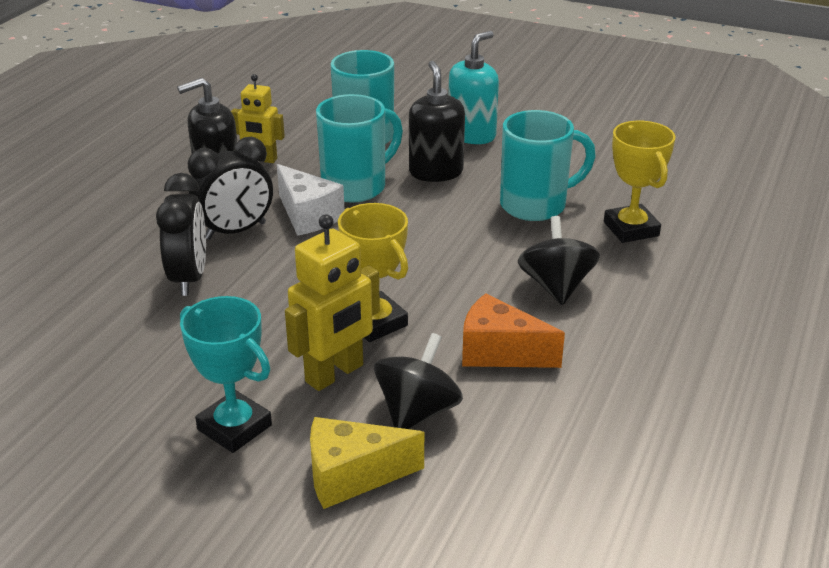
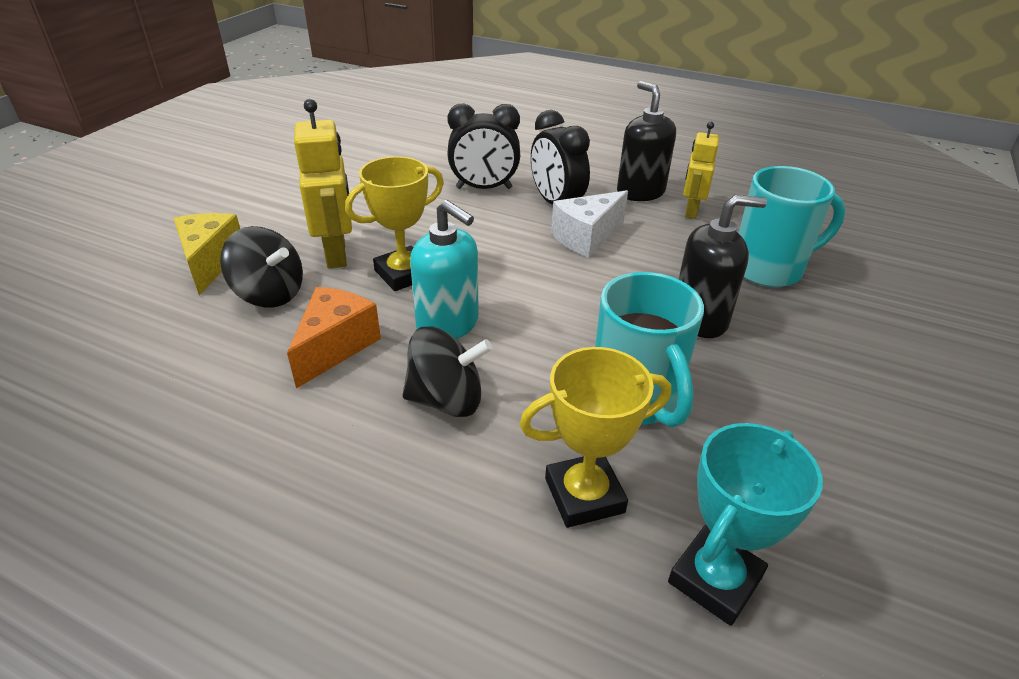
camera: 90 degrees right, 5 degrees up
(234, 427) = (291, 214): turquoise trophy -> turquoise trophy (715, 579)
(335, 374) = (337, 254): yellow robot -> yellow robot turned 150 degrees counterclockwise
(356, 187) = (650, 264): turquoise mug -> none
(472, 135) = (814, 353): turquoise soap dispenser -> turquoise soap dispenser (448, 324)

